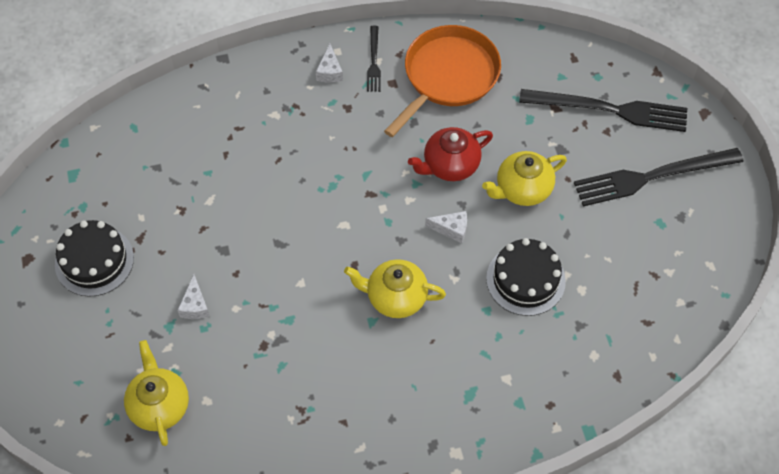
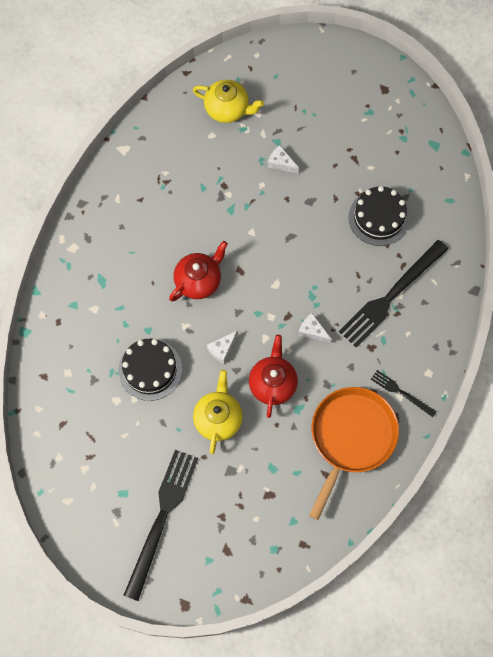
camera: 125 degrees right, 10 degrees up
(94, 261) = (355, 124): black cake -> black cake (378, 218)
(329, 71) = (413, 356): white cheese -> white cheese (312, 331)
(395, 297) = (199, 281): yellow teapot -> red teapot
(448, 76) = (351, 437): orange pan -> orange pan turned 135 degrees counterclockwise
(609, 109) = (238, 534): black fork -> black fork (391, 295)

